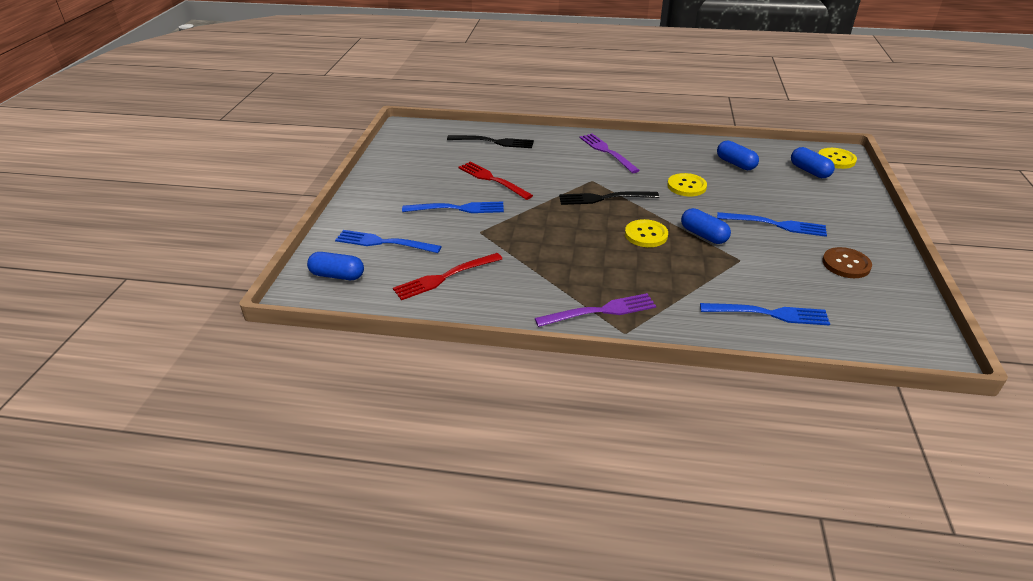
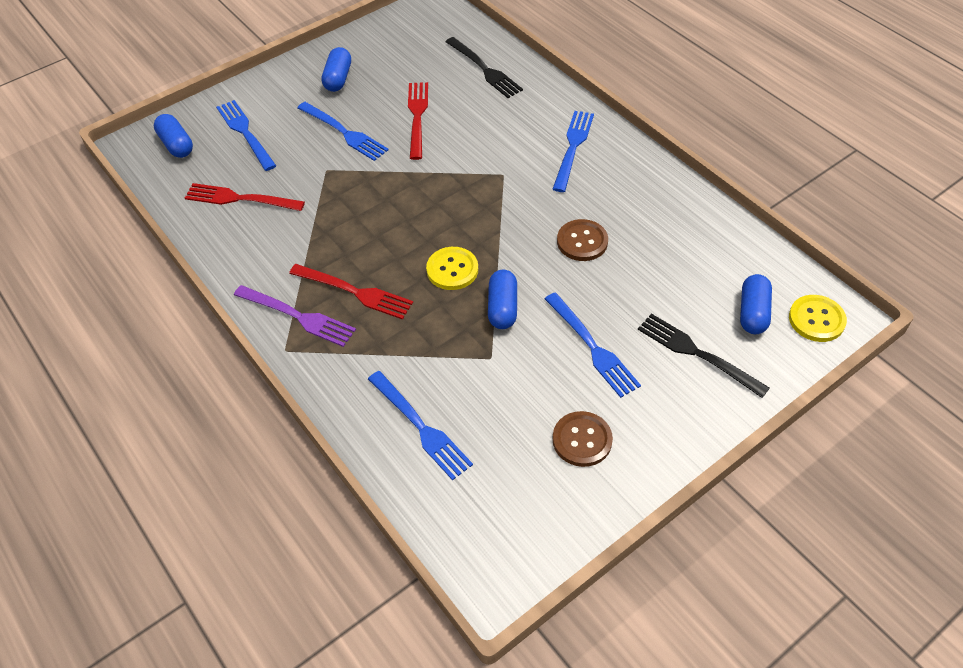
camera: 45 degrees right, 15 degrees up
(604, 198) = (480, 203): black fork -> black fork (696, 353)
(606, 152) = (573, 147): purple fork -> blue fork
(612, 277) = (355, 292): none -> red fork
(686, 186) = (582, 241): yellow button -> brown button
(735, 164) = (683, 248): blue capsule -> blue capsule (338, 78)

